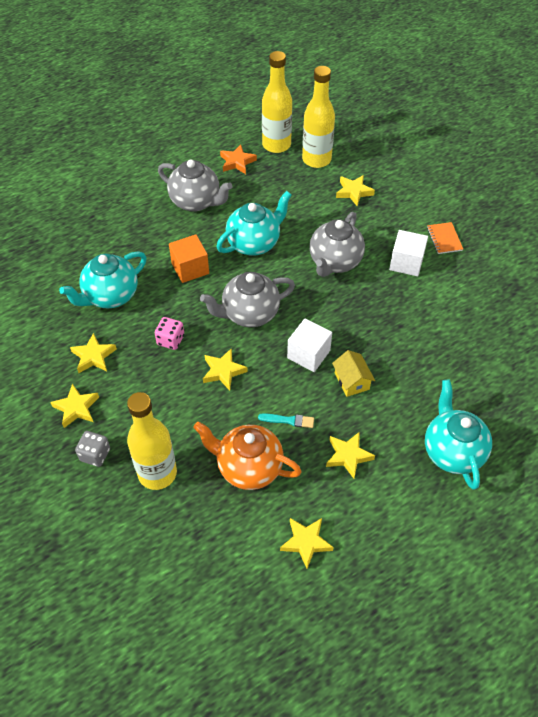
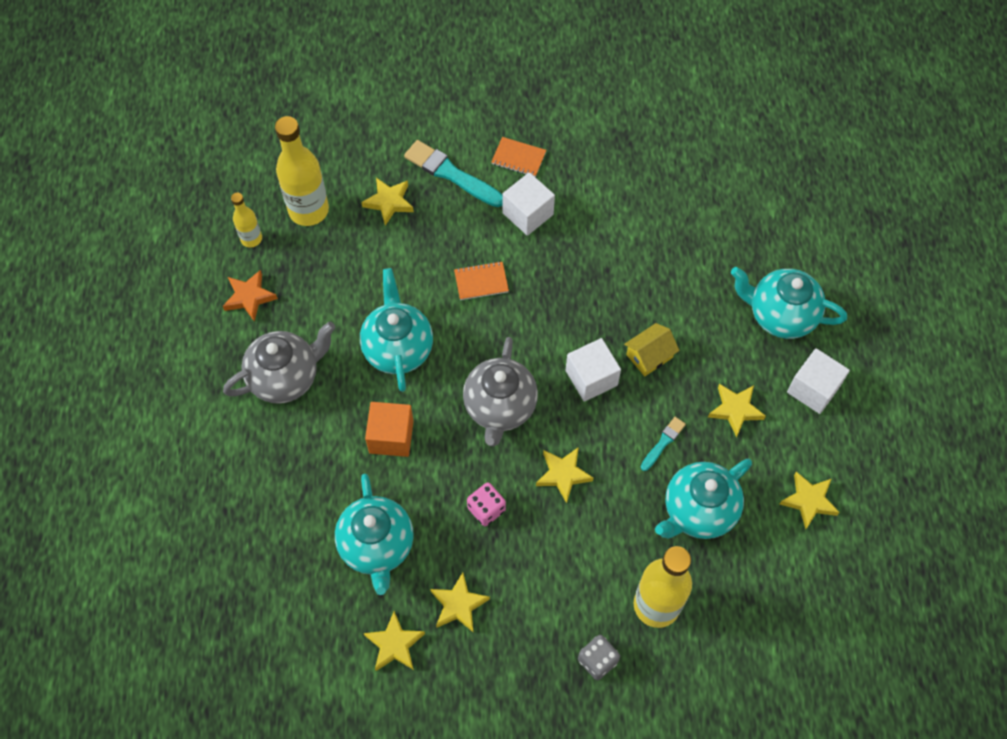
camera: 60 degrees left, 10 degrees up
(76, 408) = (522, 655): yellow star -> yellow star (394, 644)
(248, 467) = (698, 511): orange teapot -> turquoise teapot
(276, 145) = (251, 239): yellow bottle -> yellow bottle, size x0.53
(334, 262) = (481, 282): grey teapot -> orange notebook
(351, 381) = (649, 356): yellow house -> yellow house turned 45 degrees counterclockwise
(401, 211) = (451, 174): none -> turquoise brush
(406, 503) = (813, 389): none -> white cube

